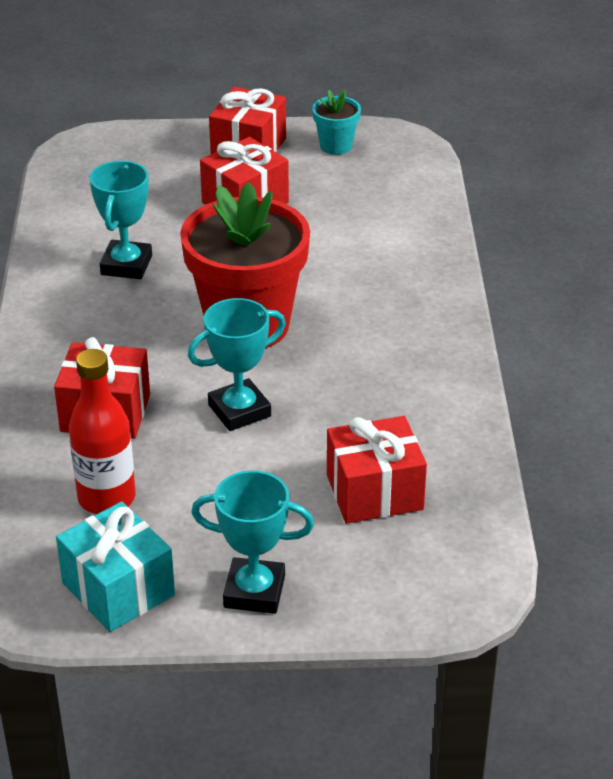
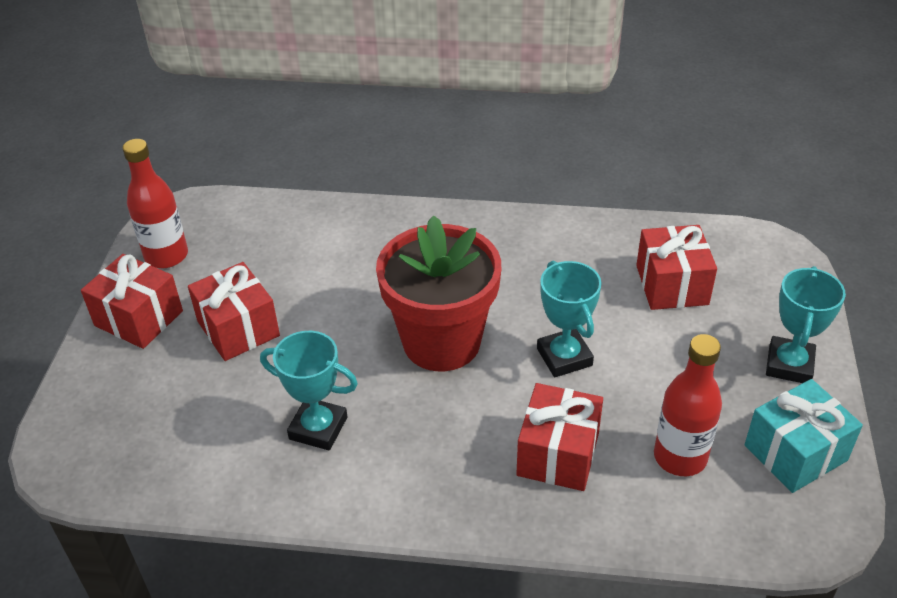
camera: 80 degrees left, 5 degrees up
(336, 146) = (166, 256): turquoise flower pot -> red bottle

